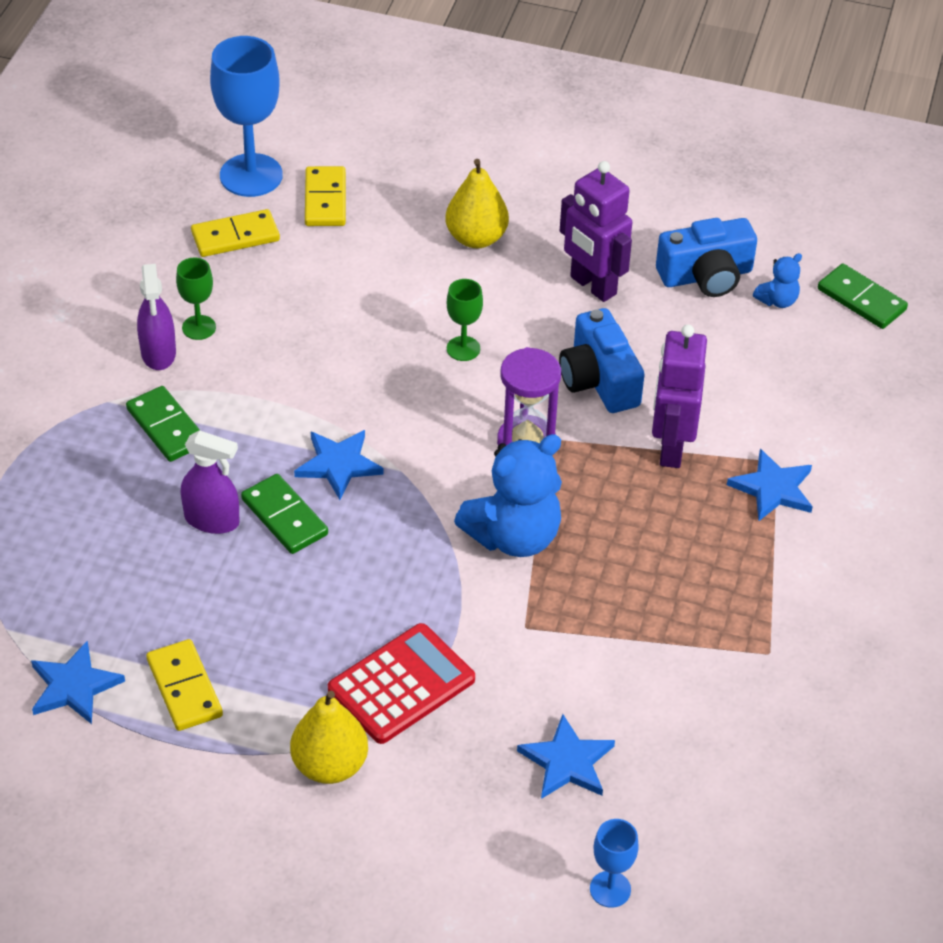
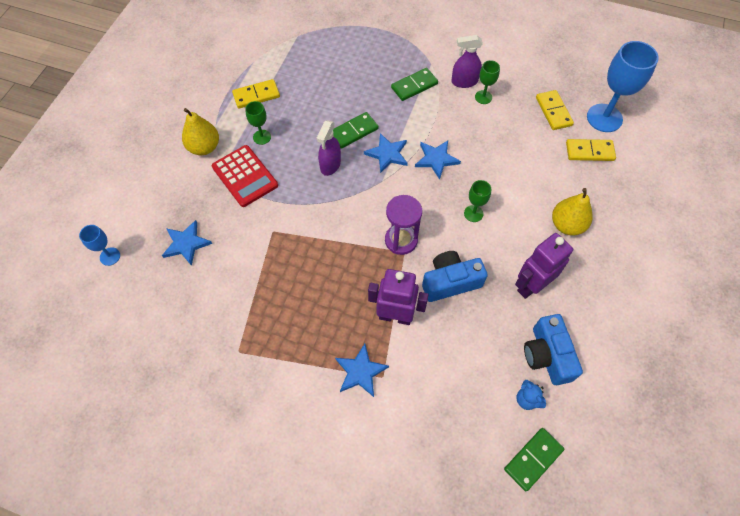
camera: 95 degrees right, 15 degrees up
(74, 686) = (263, 59): blue star -> blue star (436, 159)
(212, 520) = (353, 104): purple spray bottle -> purple spray bottle (330, 165)
(300, 666) = (262, 137): none -> green goblet
(514, 536) = (333, 230): blue teddy bear -> none

